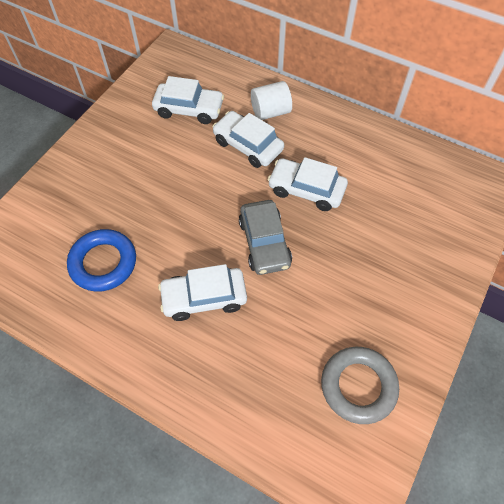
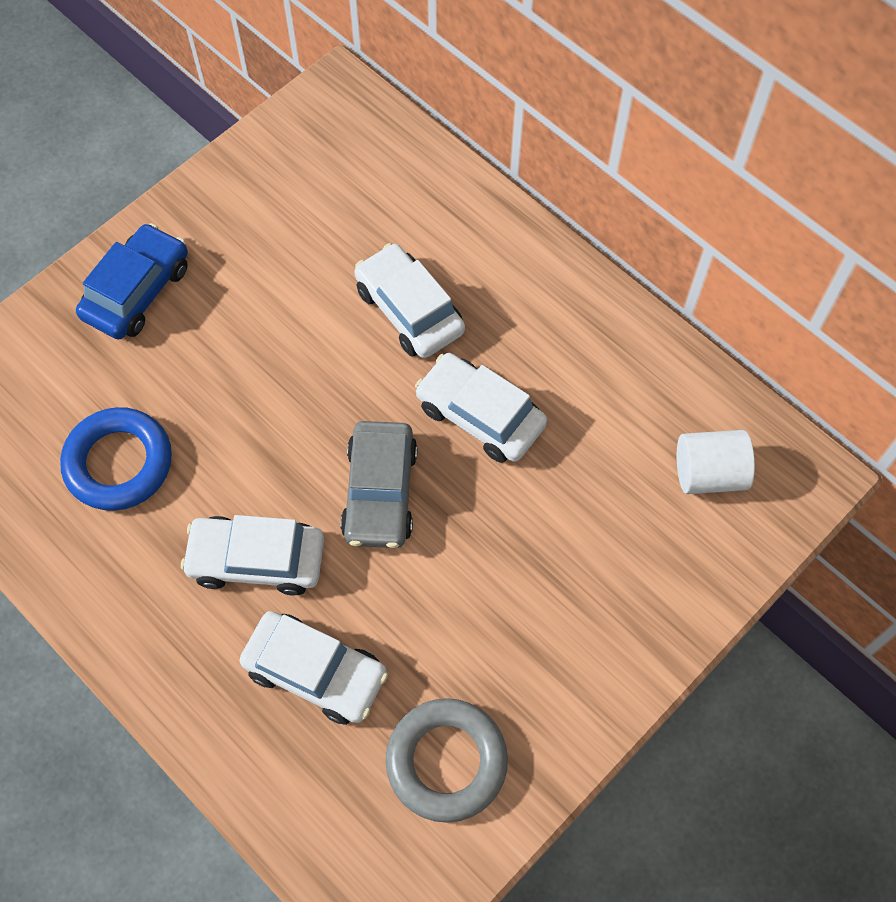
camera: 15 degrees right, 5 degrees up
(88, 168) = (137, 291): none -> blue car
(189, 109) = (331, 218): white car -> white car (315, 672)
(270, 112) = (469, 254): white cylinder -> white cylinder (709, 473)

